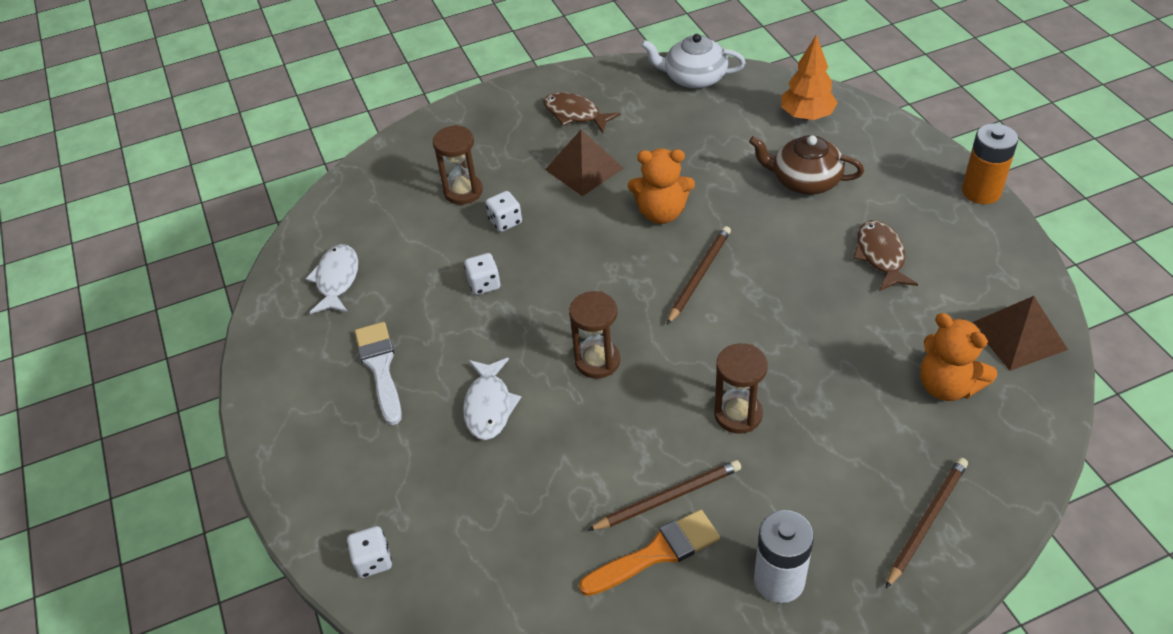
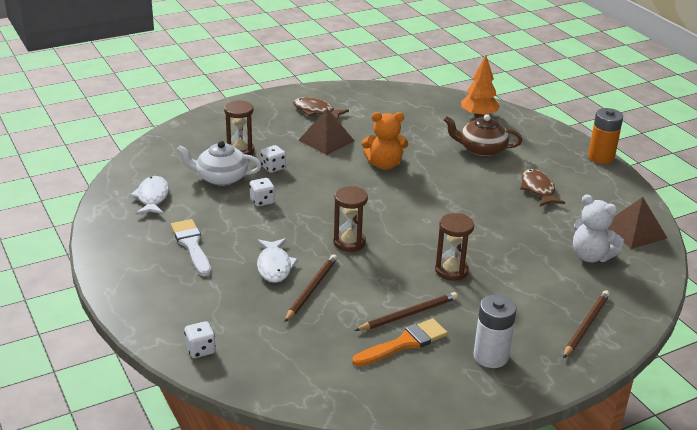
camera: 10 degrees left, 15 degrees down
(694, 77) = (398, 94): white teapot -> white teapot (221, 178)
(699, 275) = (415, 198): brown pencil -> brown pencil (311, 289)
(947, 386) = (591, 256): orange teddy bear -> white teddy bear

